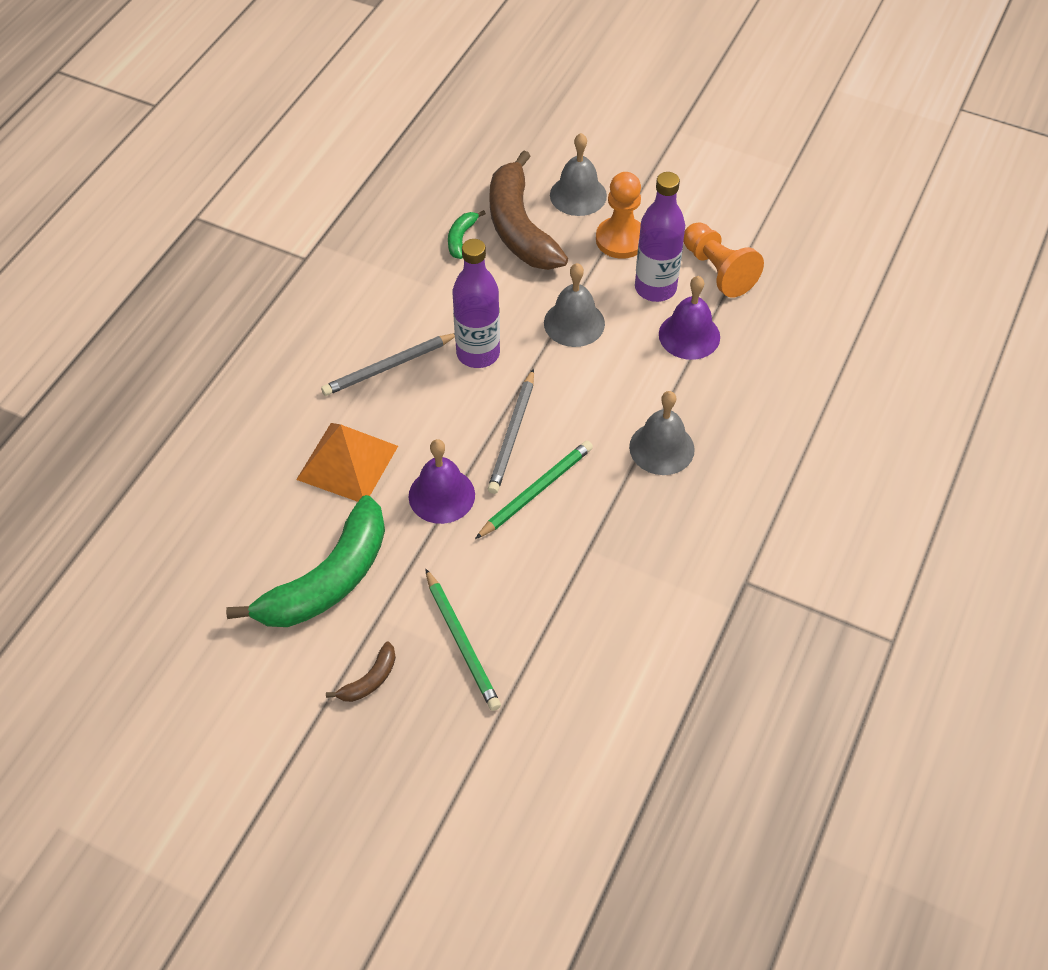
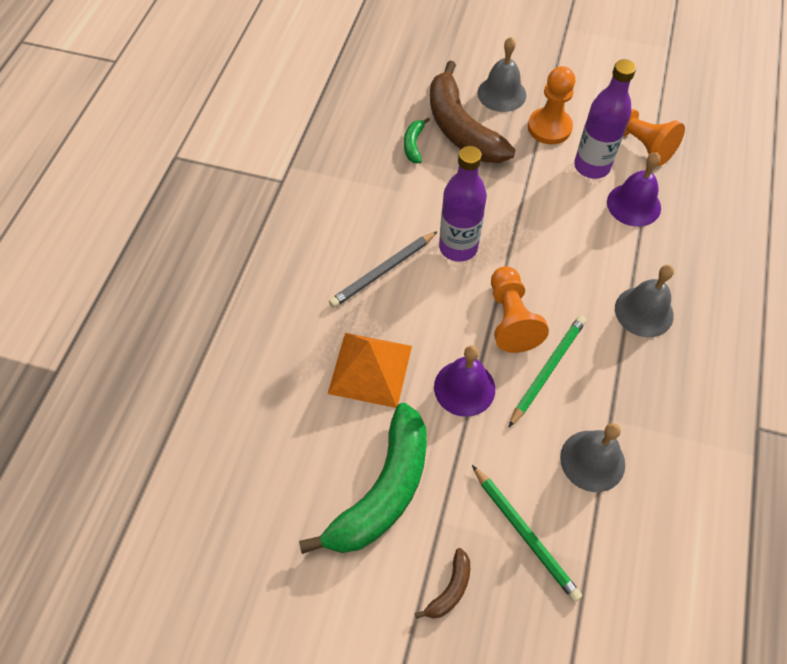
camera: 10 degrees left, 5 degrees up
(513, 434) = (511, 319): grey pencil -> orange pawn
(574, 323) = (533, 207): grey bell -> grey bell (592, 460)

